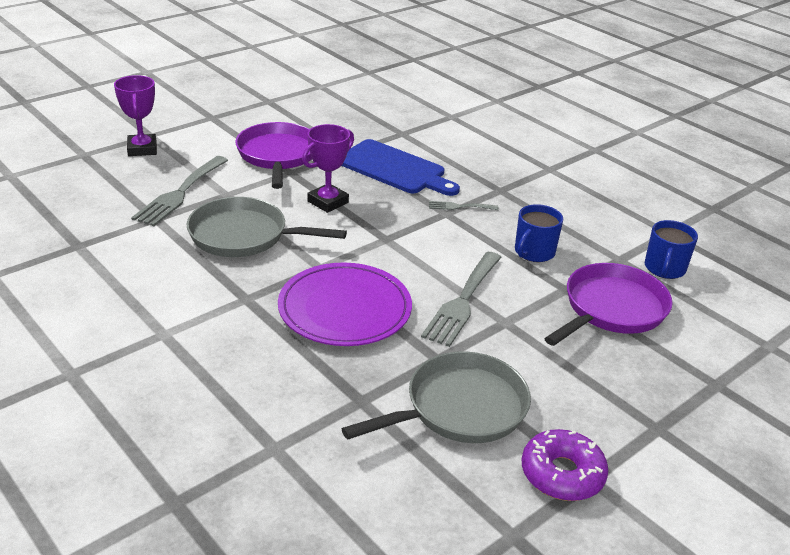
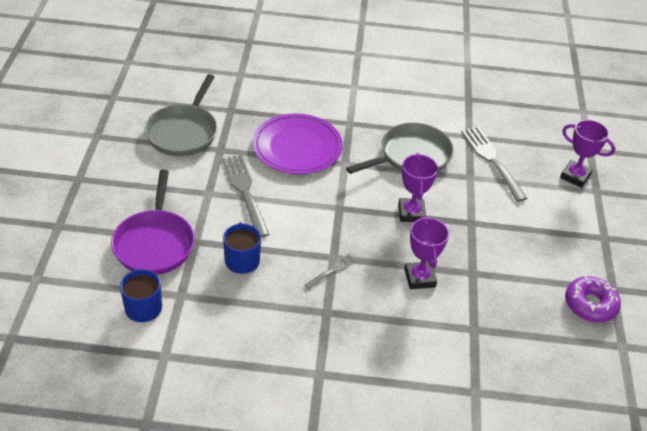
camera: 135 degrees right, 10 degrees up
(278, 156) = (502, 232): purple pan -> none
(394, 169) = (420, 278): blue cutting board -> purple trophy
(562, 474) = (110, 130): purple donut -> purple donut (590, 304)

